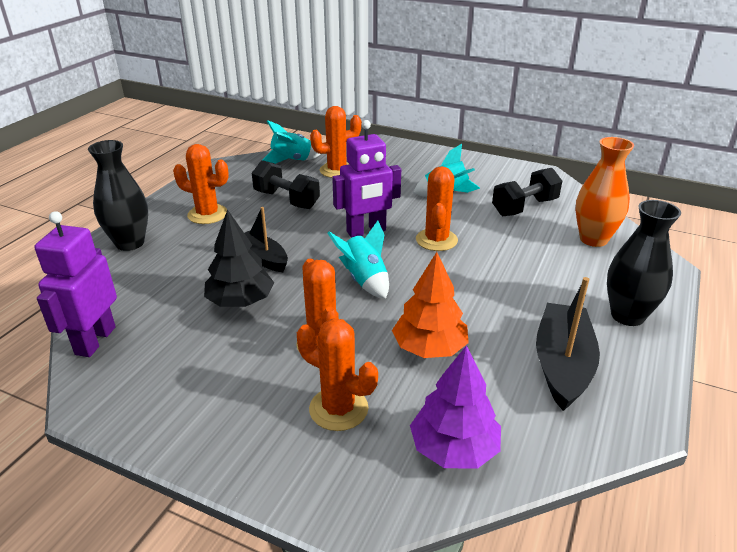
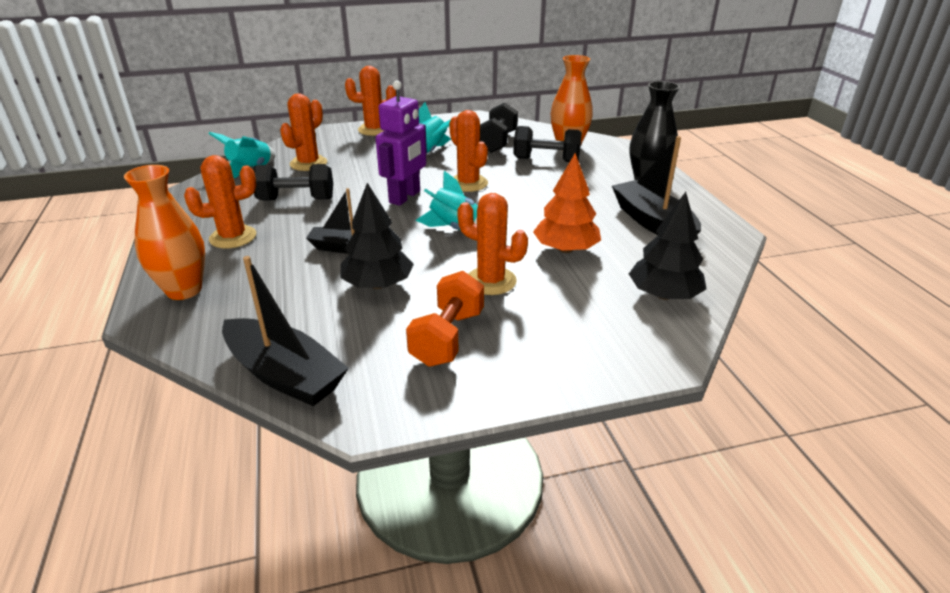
camera: 40 degrees left, 0 degrees up
(95, 340) = (284, 374): purple robot -> black boat
(130, 243) = (184, 290): black vase -> orange vase
(222, 376) = (447, 337): none -> orange dumbbell
(338, 409) = (564, 312): orange cactus -> orange cactus (374, 130)
(454, 449) = (663, 295): purple tree -> black tree
(547, 245) = (546, 160): none -> black dumbbell

